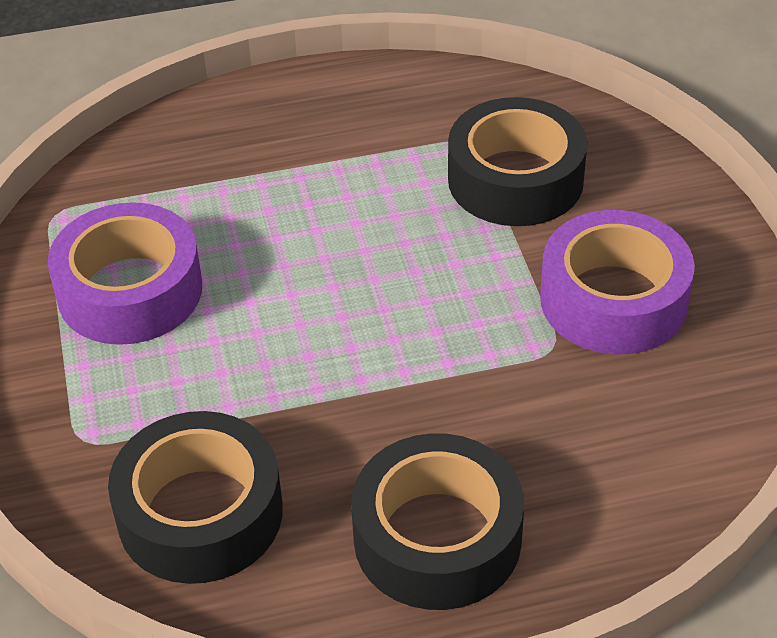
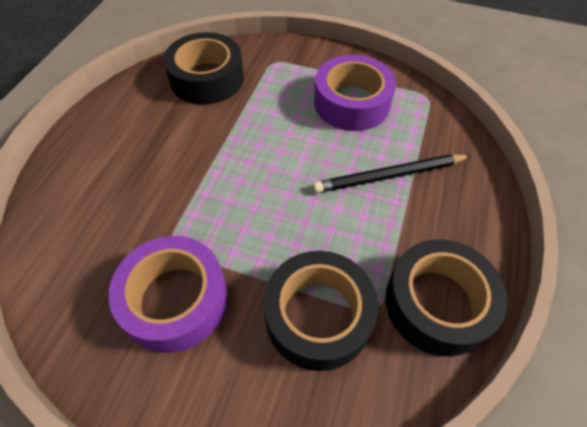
camera: 120 degrees right, 10 degrees up
(259, 197) = (389, 176): none -> black pencil
(437, 537) = (121, 138): black tape -> black tape (437, 303)

